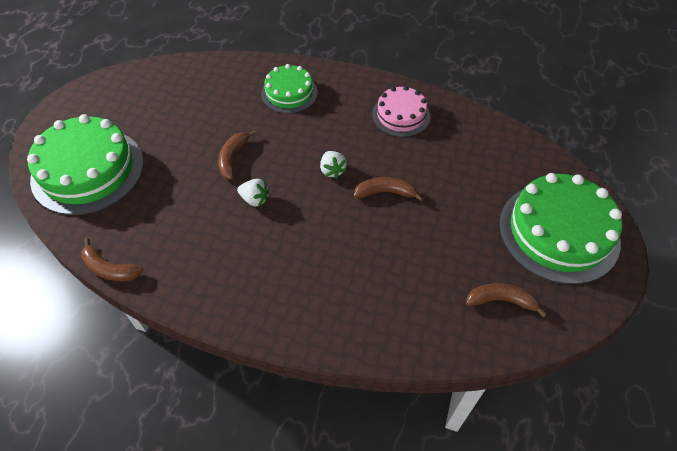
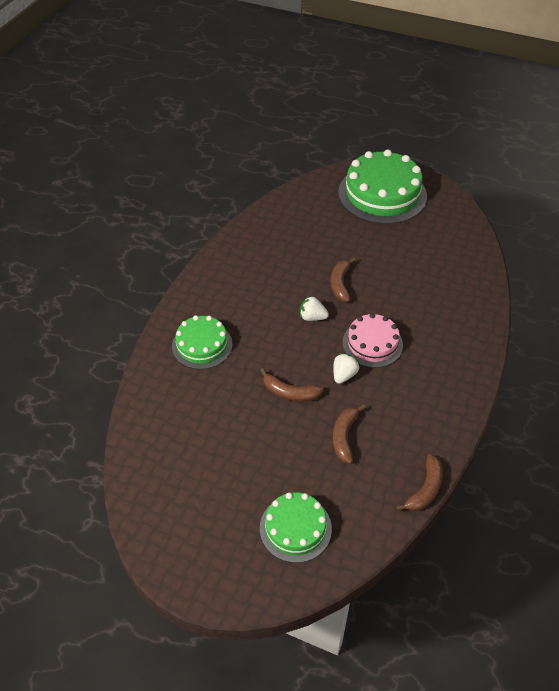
camera: 85 degrees left, 5 degrees down
(88, 170) = (295, 528): green cake -> green cake, size x0.57
(332, 170) = (312, 317): white strawberry -> white strawberry turned 150 degrees counterclockwise
(401, 115) = (248, 264): pink cake -> pink cake (372, 343)
(501, 300) = (442, 233): brown banana -> brown banana (344, 436)

